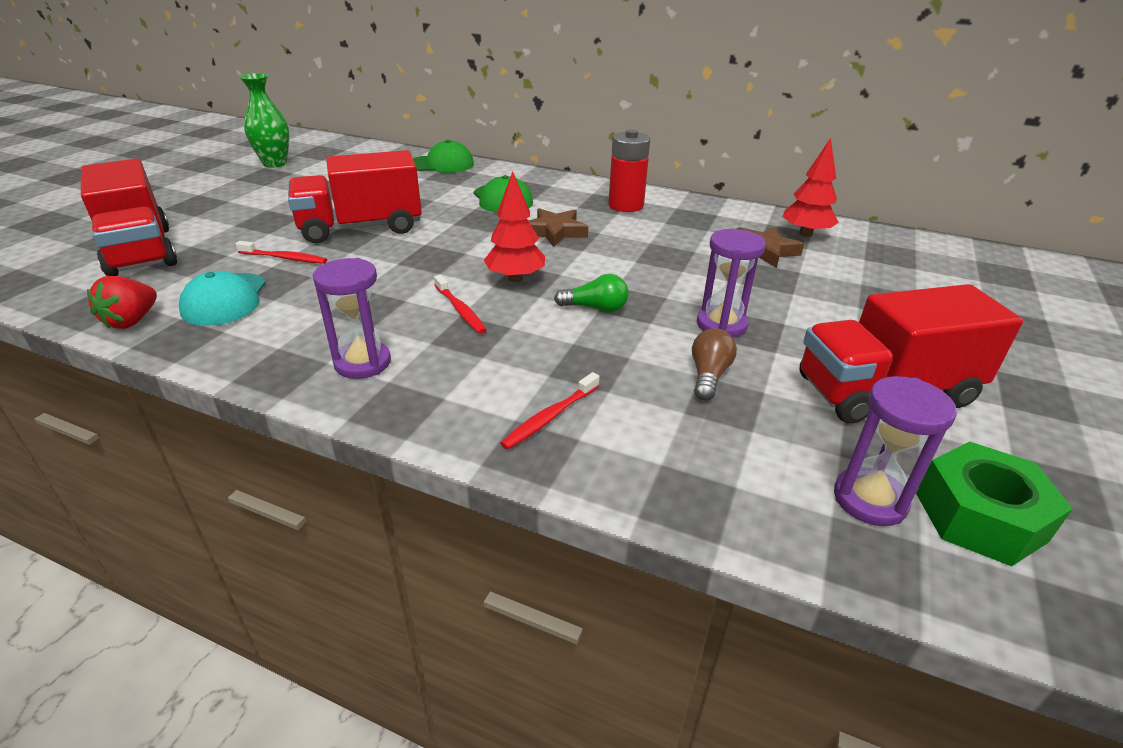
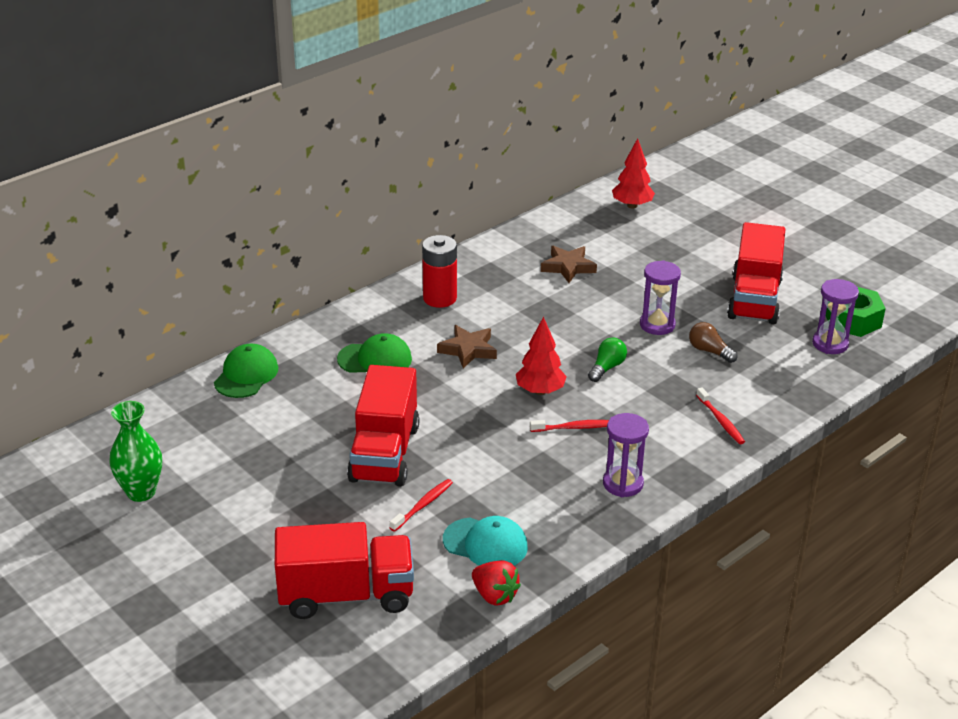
camera: 65 degrees left, 0 degrees up
(805, 234) = (553, 238): red tree -> red tree (632, 205)

